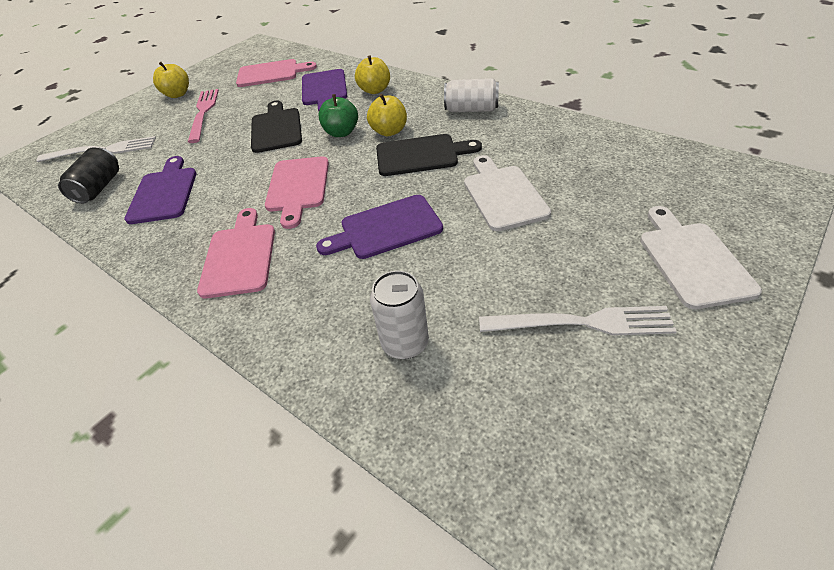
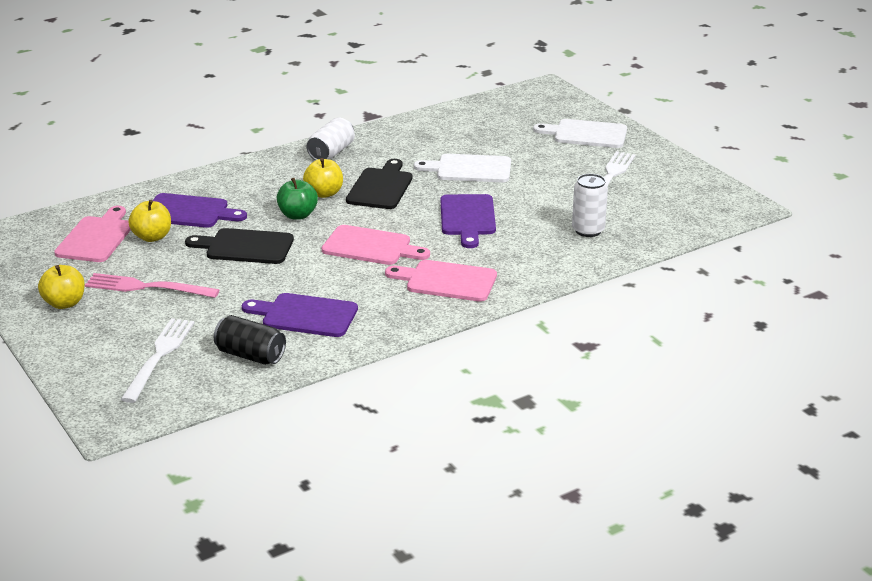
camera: 75 degrees left, 15 degrees down
(375, 90) = (231, 187): yellow apple -> yellow apple (152, 237)

